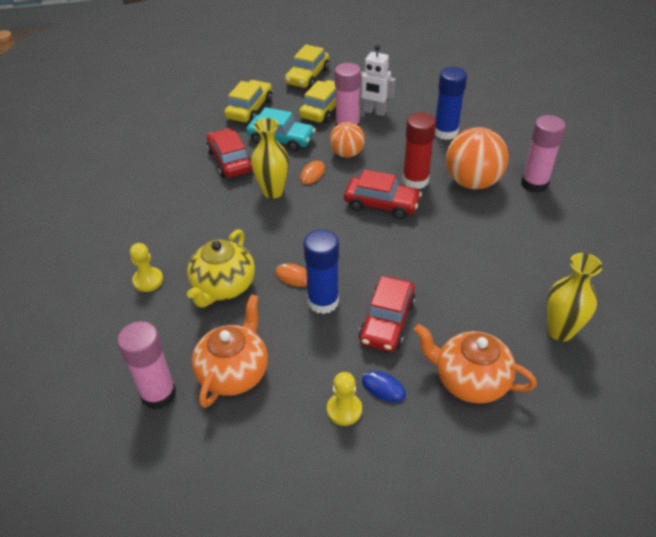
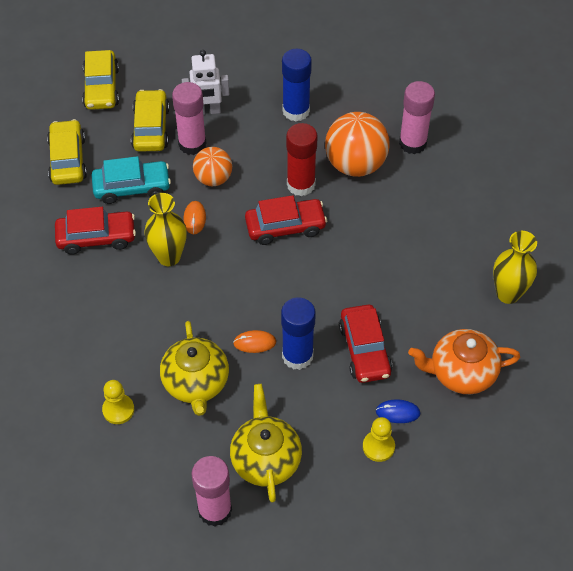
camera: 30 degrees left, 10 degrees up
(230, 161) = (96, 237): red car -> red car turned 135 degrees clockwise
(234, 372) = (265, 459): orange teapot -> yellow teapot

